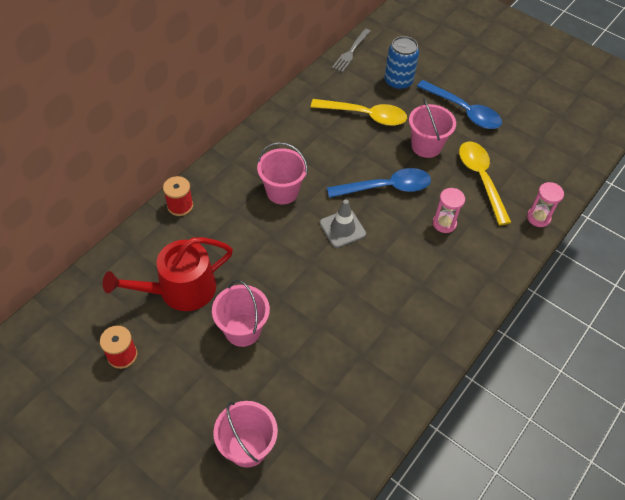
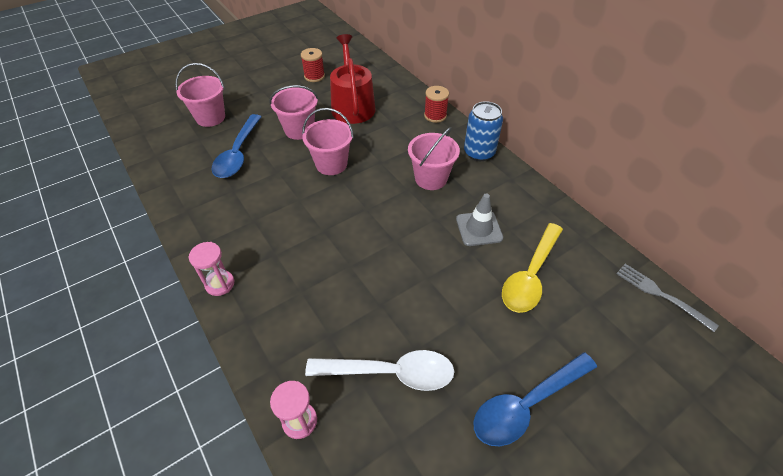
camera: 110 degrees right, 5 degrees down
(342, 228) = (369, 211): grey traffic cone -> grey traffic cone (479, 228)
(386, 187) = (409, 262): blue spoon -> blue spoon (238, 153)
(398, 82) = (596, 334): blue can -> blue can (479, 153)
(426, 146) = (464, 326): pink bucket -> pink bucket (331, 164)
(444, 223) = (338, 302): pink hourglass -> pink hourglass (220, 284)
(481, 179) = (390, 372): yellow spoon -> white spoon

